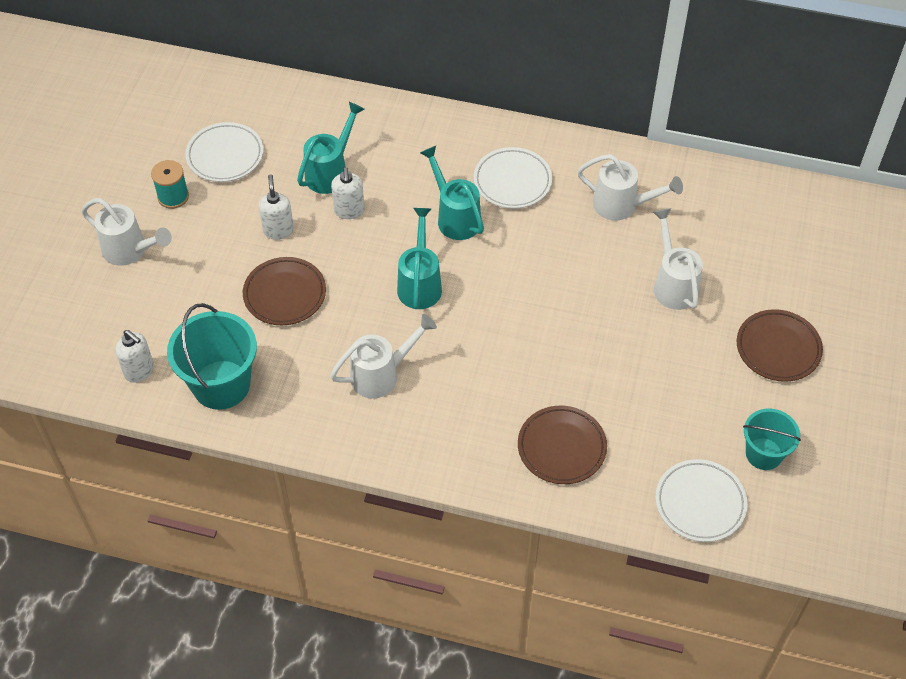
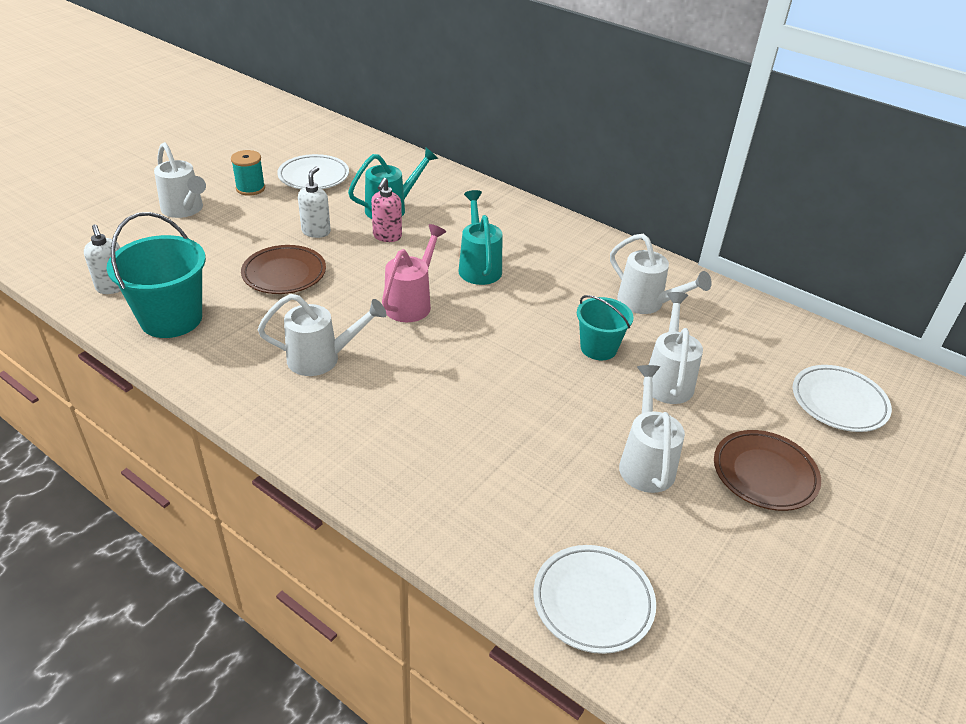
camera: 20 degrees right, 15 degrees down
(349, 211) = (387, 236): white soap dispenser -> pink soap dispenser
(420, 284) = (411, 303): turquoise watering can -> pink watering can
(512, 181) = (549, 258): white plate -> white plate (838, 402)
(561, 447) = (461, 483): brown plate -> none
(688, 373) = (645, 462): none -> white watering can
(763, 454) = (701, 576): turquoise bucket -> turquoise bucket (598, 348)

